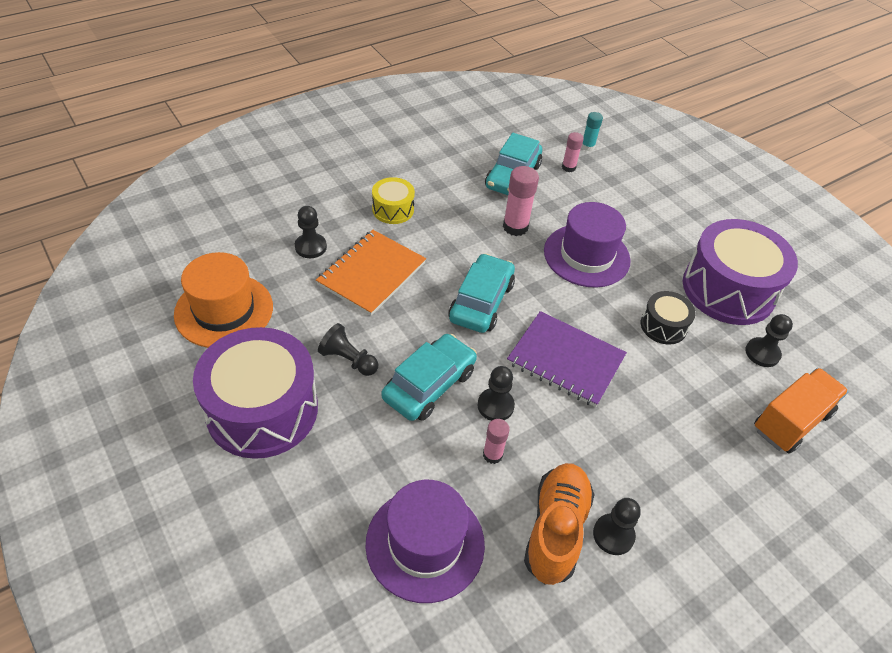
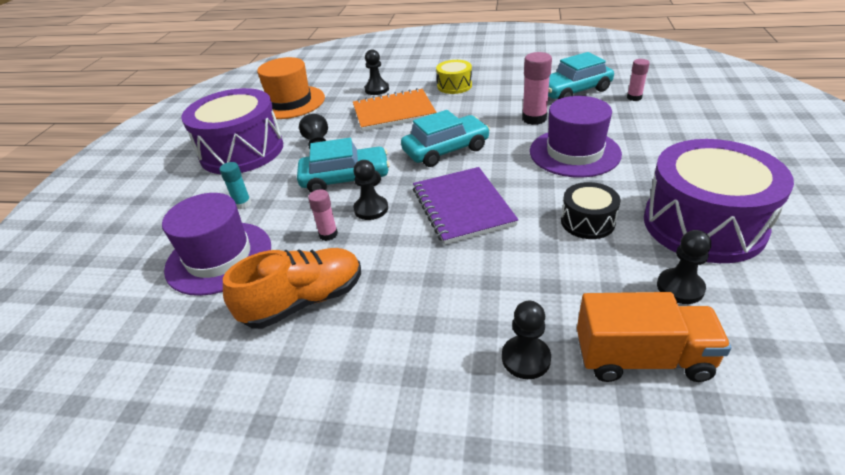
camera: 50 degrees right, 10 degrees down
(587, 146) = (672, 90): turquoise glue stick -> turquoise glue stick (242, 204)
(613, 535) = (339, 332): black pawn -> black pawn (526, 358)

